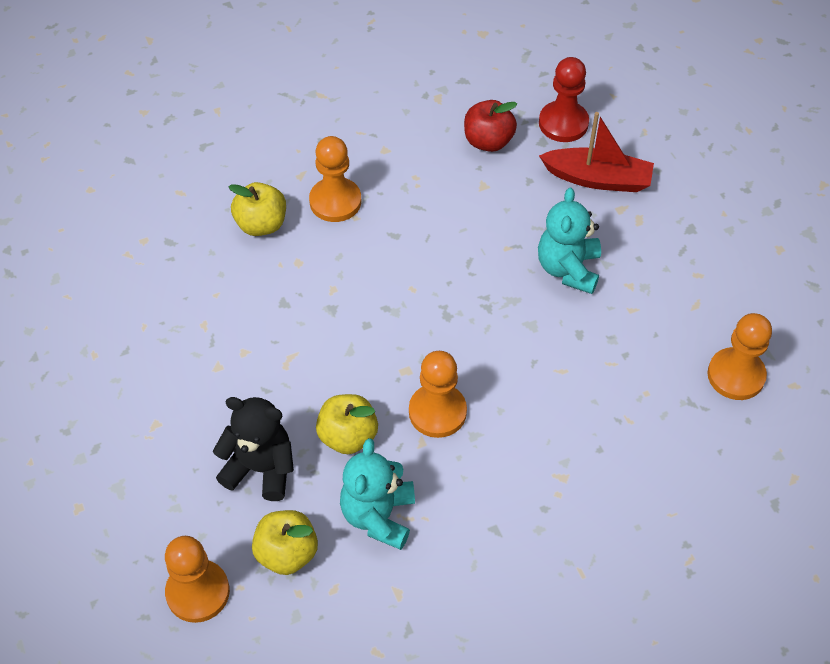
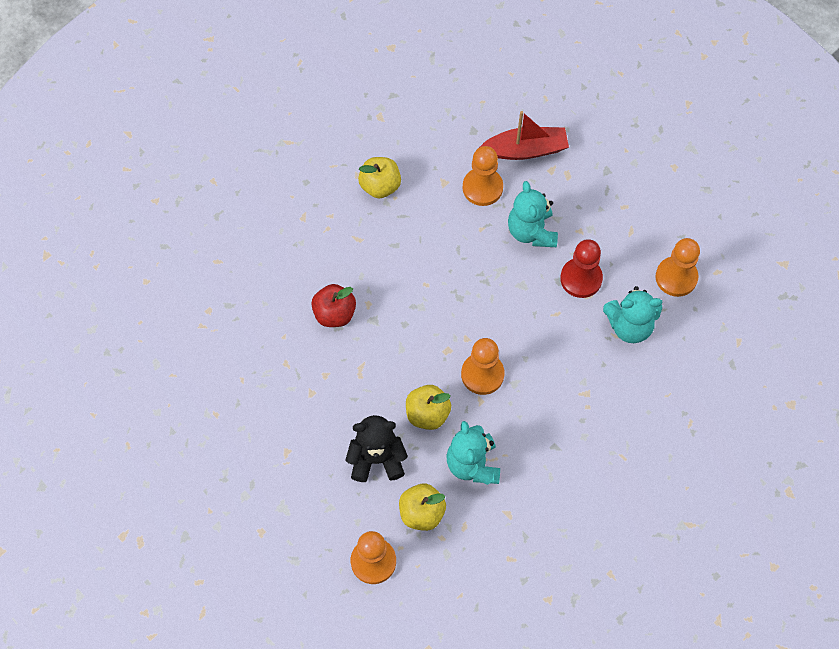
camera: 20 degrees left, 10 degrees up
(261, 224) = (292, 268): yellow apple -> yellow apple (380, 186)
(335, 201) = (339, 231): orange pawn -> orange pawn (482, 188)
(488, 141) = (433, 143): red apple -> red apple (334, 314)
(563, 123) = (483, 110): red pawn -> red pawn (581, 279)
(652, 414) = (629, 326): none -> turquoise teddy bear

